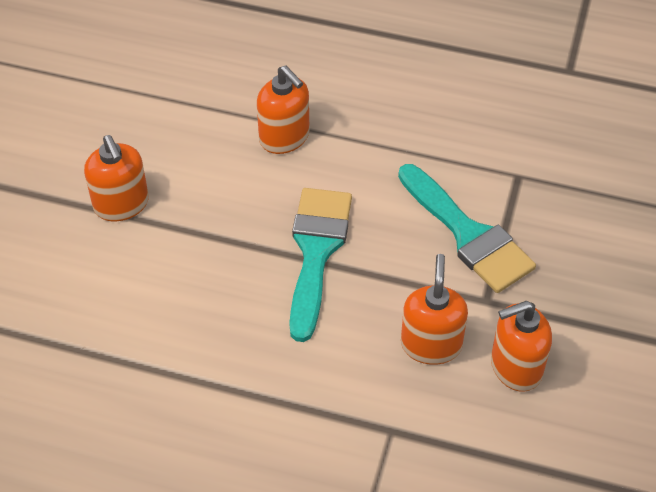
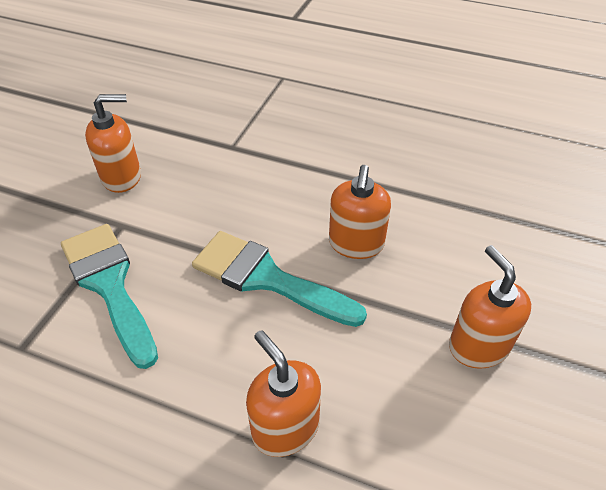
camera: 175 degrees left, 5 degrees down
(316, 252) = (267, 278): turquoise brush -> turquoise brush turned 105 degrees clockwise
(431, 344) = (183, 196): orange soap dispenser -> orange soap dispenser (356, 244)

